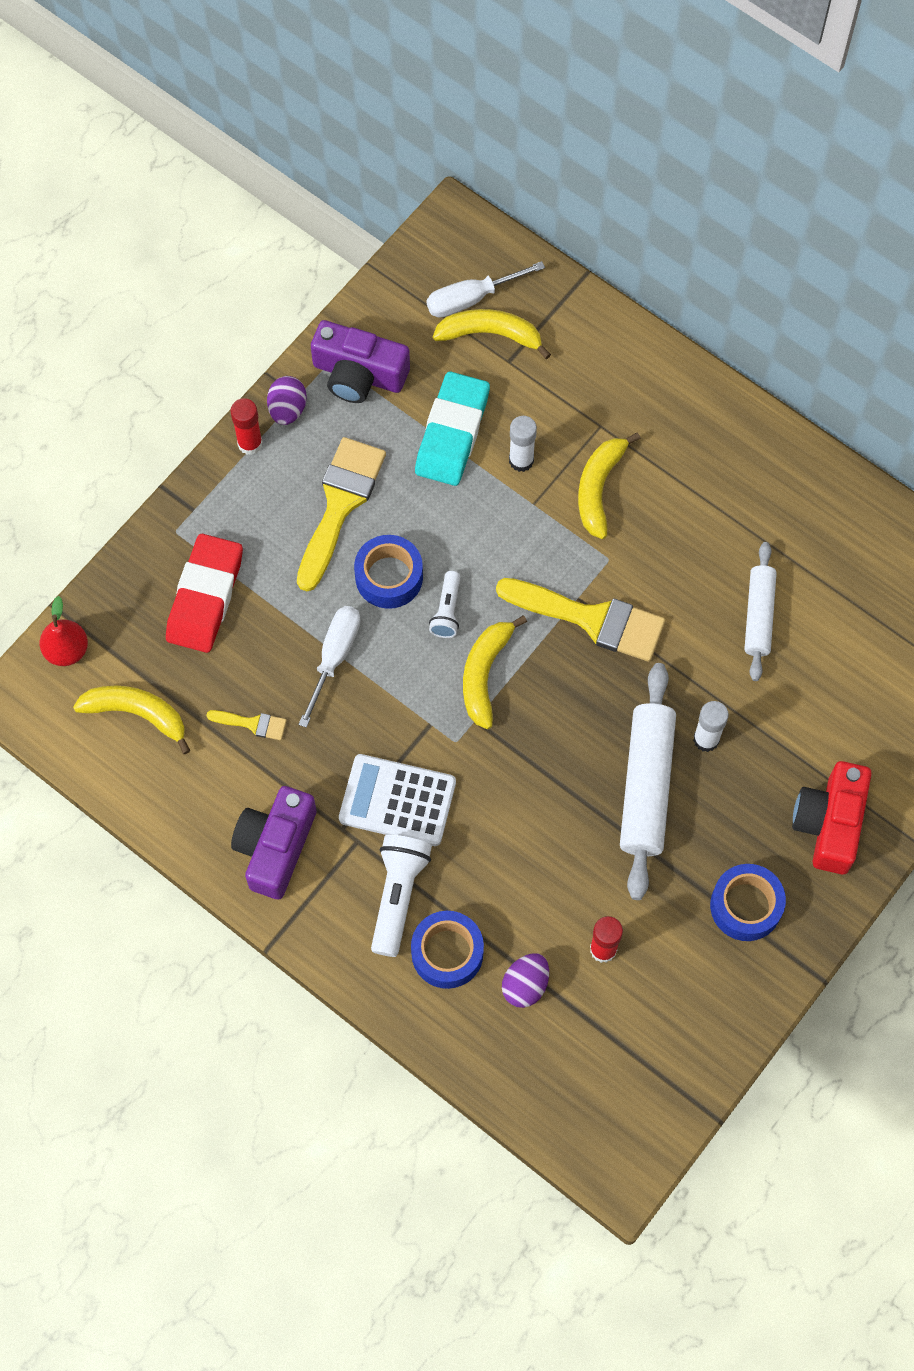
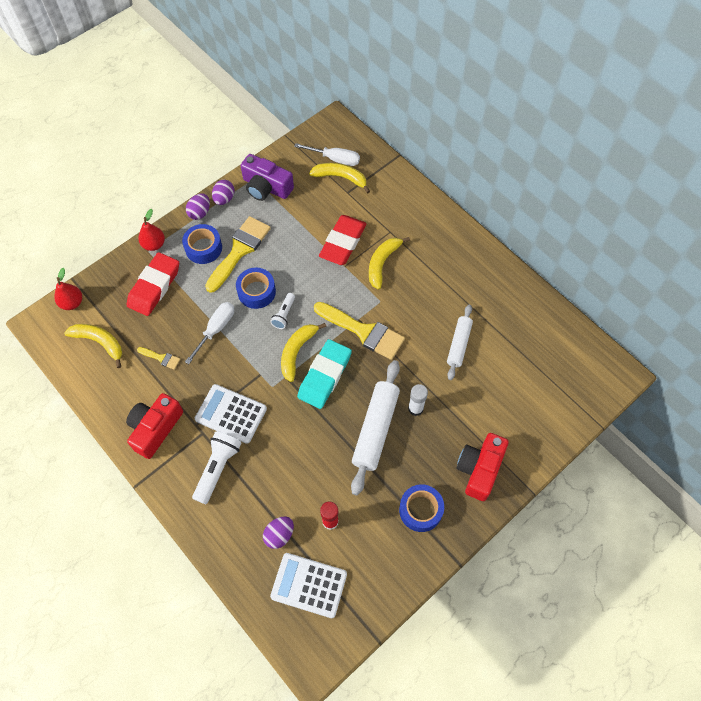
camera: 10 degrees right, 5 degrees down
(183, 518) = (154, 244): none -> red pear
(250, 443) = (200, 213): red glue stick -> purple egg
(275, 847) = (155, 428): purple camera -> red camera
(447, 953) = (238, 507): blue tape -> blue tape (203, 248)
(452, 433) = (309, 223): turquoise eraser -> turquoise eraser (324, 376)
(471, 298) = (335, 159): white screwdriver -> white screwdriver turned 150 degrees counterclockwise
(521, 460) = (343, 243): white glue stick -> red eraser
(590, 1055) = (309, 585): none -> white calculator

